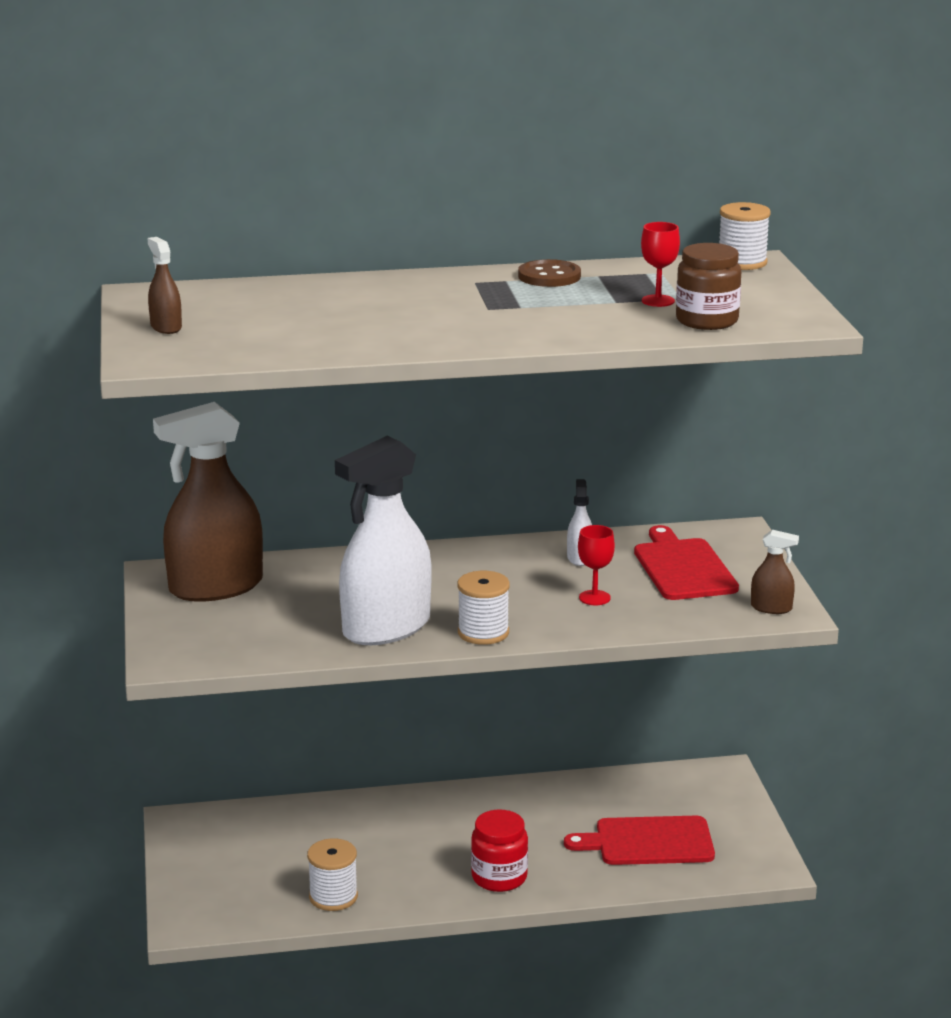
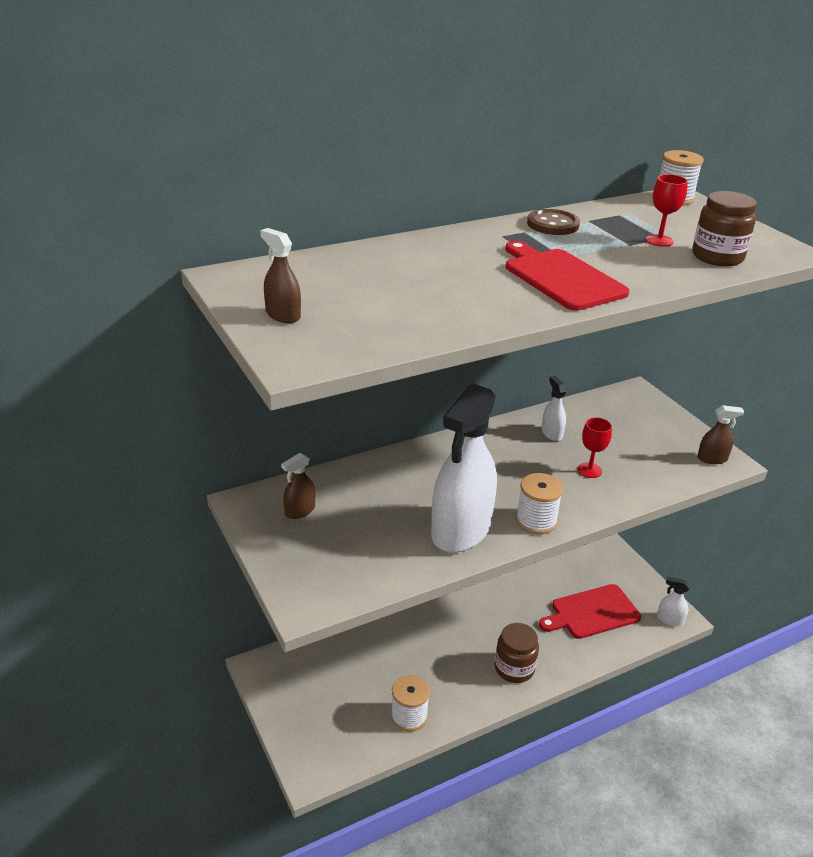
camera: 20 degrees left, 10 degrees up
(215, 587) = (300, 511): brown spray bottle -> brown spray bottle, size x0.42
(499, 877) = (514, 668): red jar -> brown jar
(683, 567) = (627, 431): red cutting board -> red cutting board (561, 278)
(756, 867) = (670, 619): none -> white spray bottle

